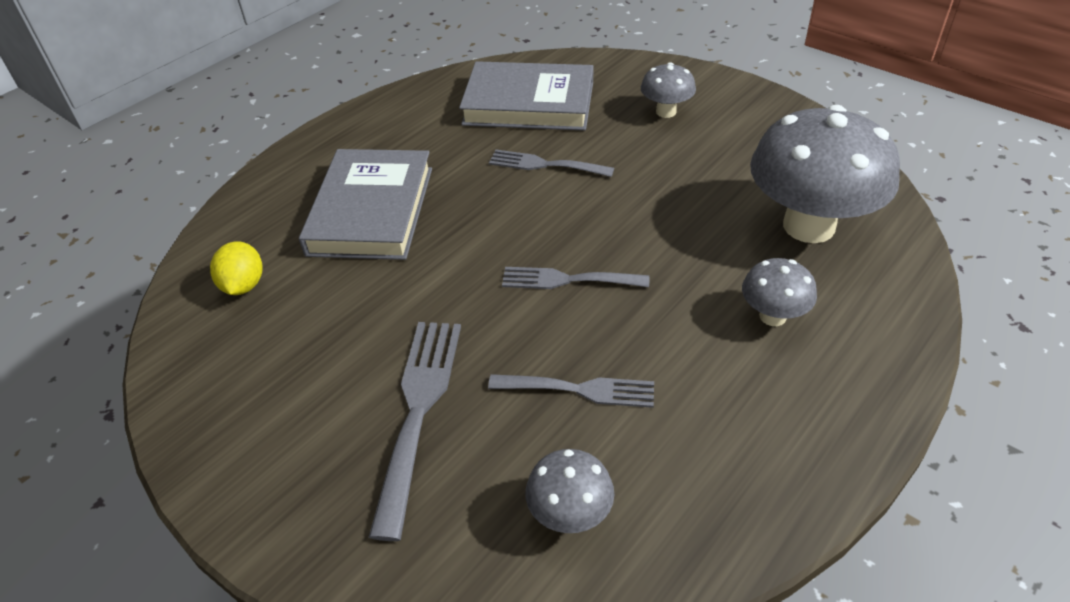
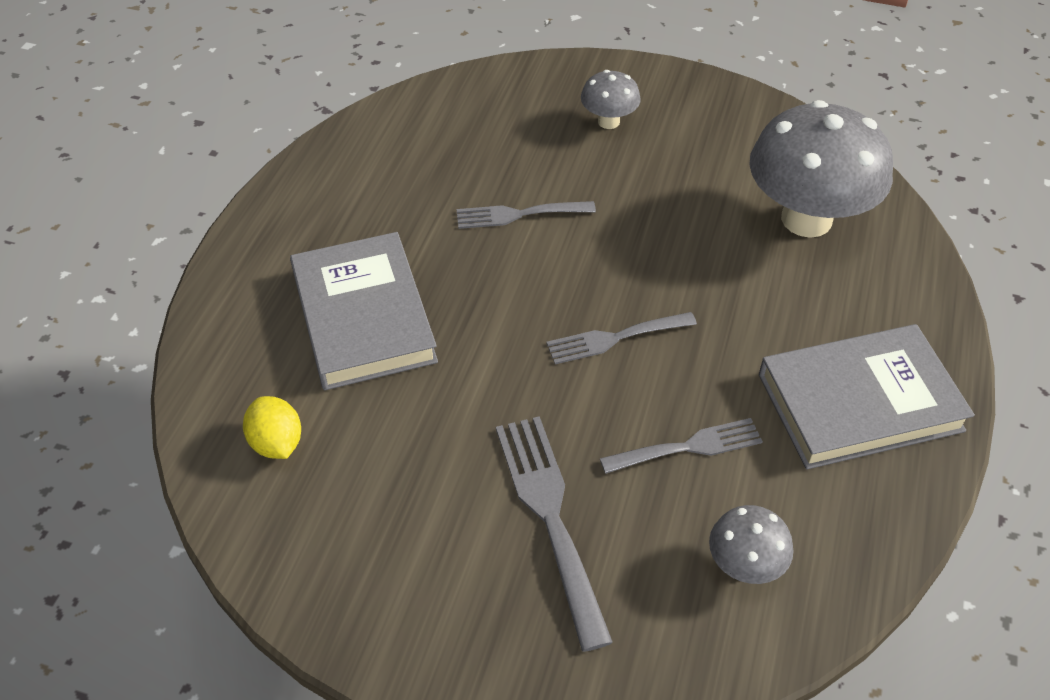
camera: 25 degrees left, 5 degrees up
(529, 103) = (458, 143): grey book -> grey book (859, 402)
(772, 316) = (819, 321): grey mushroom -> none

